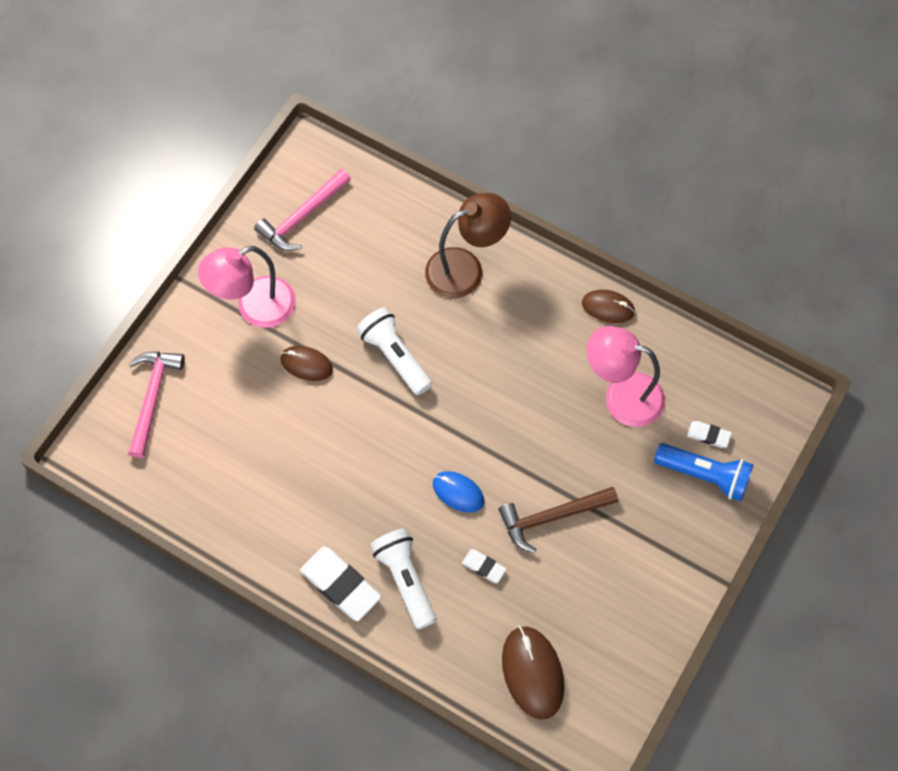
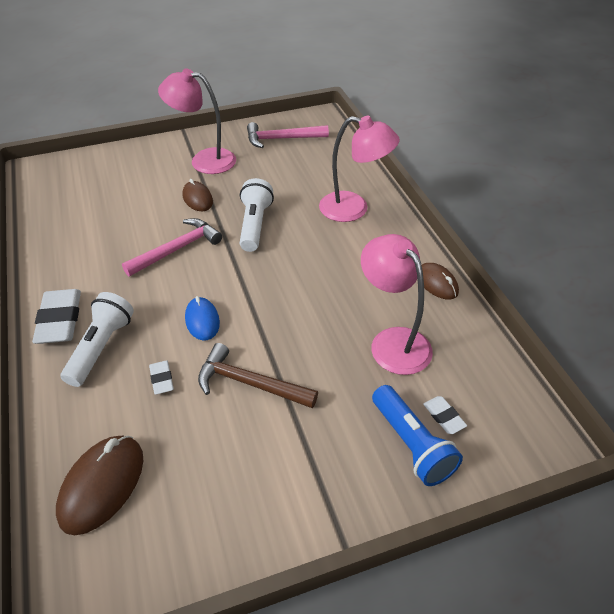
camera: 40 degrees right, 20 degrees down
(153, 398) = (98, 166): pink hammer -> pink hammer (177, 249)
(465, 268) = (354, 209): brown lamp -> pink lamp

